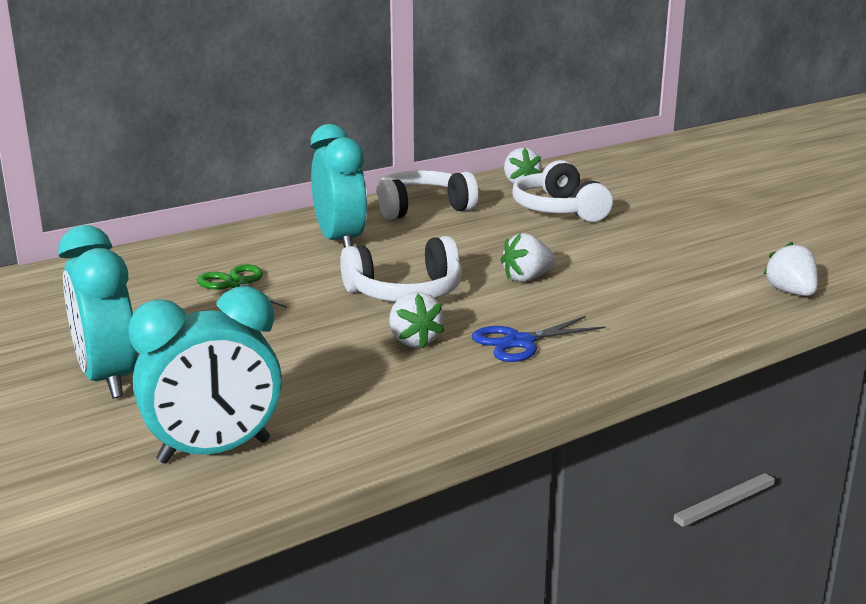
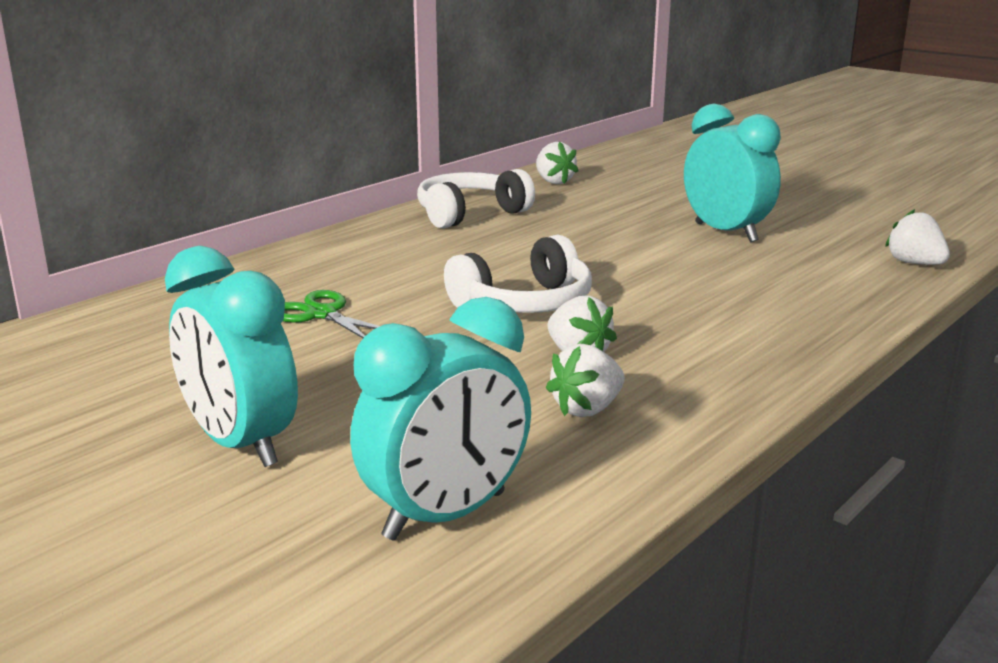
camera: 15 degrees left, 0 degrees up
(340, 242) = (406, 256): turquoise clock -> turquoise clock (725, 233)
(520, 342) = (693, 343): blue scissors -> none
(527, 278) = (643, 275): white strawberry -> white strawberry (587, 409)
(558, 210) = (615, 204): white headphones -> none

